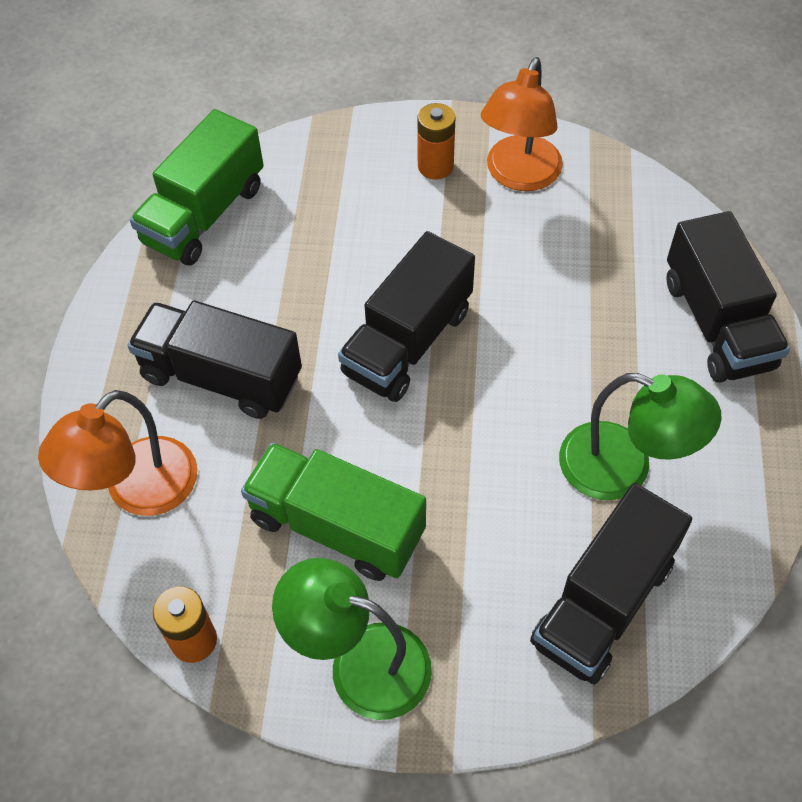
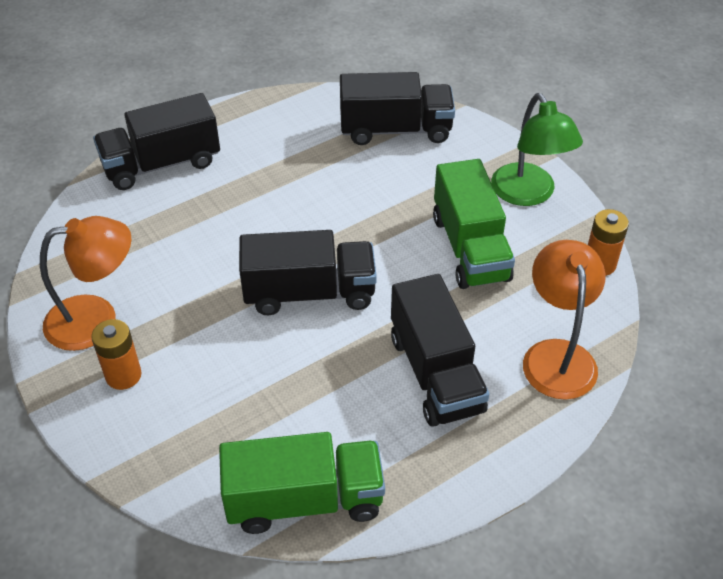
camera: 130 degrees left, 10 degrees down
(138, 491) = (557, 355): orange lamp -> orange lamp turned 90 degrees counterclockwise
(623, 469) = (307, 157): green lamp -> none
(717, 323) = (162, 164): black truck -> black truck turned 150 degrees counterclockwise

